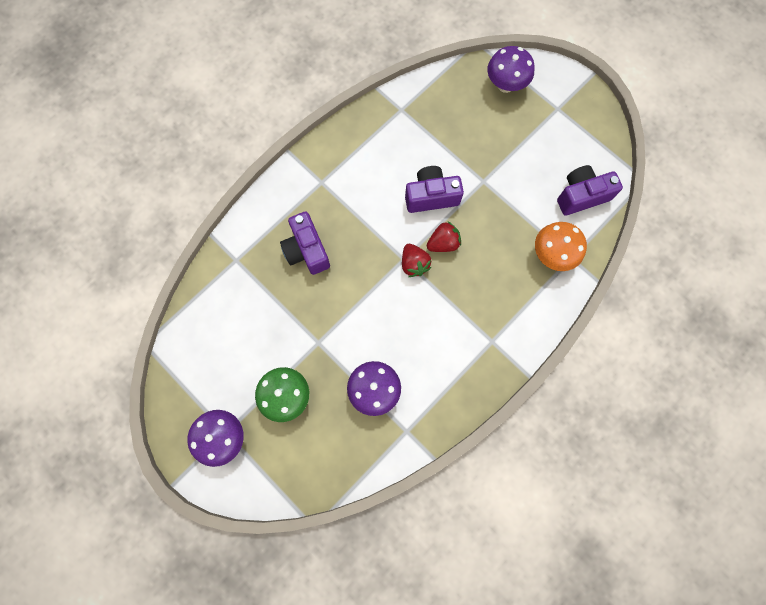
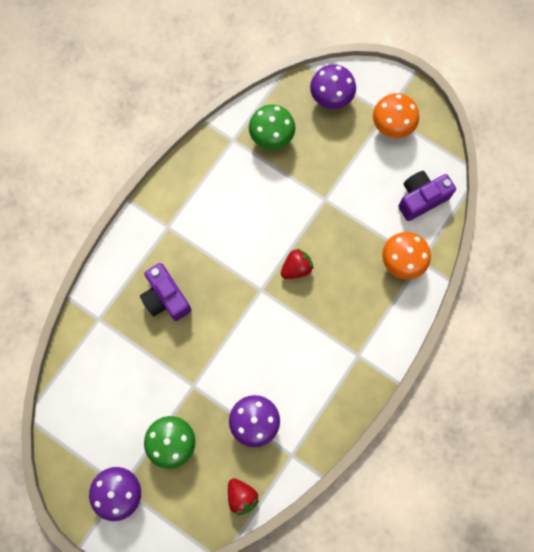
camera: 10 degrees left, 0 degrees up
(414, 264) = (272, 293): red strawberry -> red strawberry (241, 496)
(431, 196) = (277, 223): purple camera -> none
(440, 113) = (271, 137): none -> green mushroom
(562, 121) = (392, 126): none -> orange mushroom

